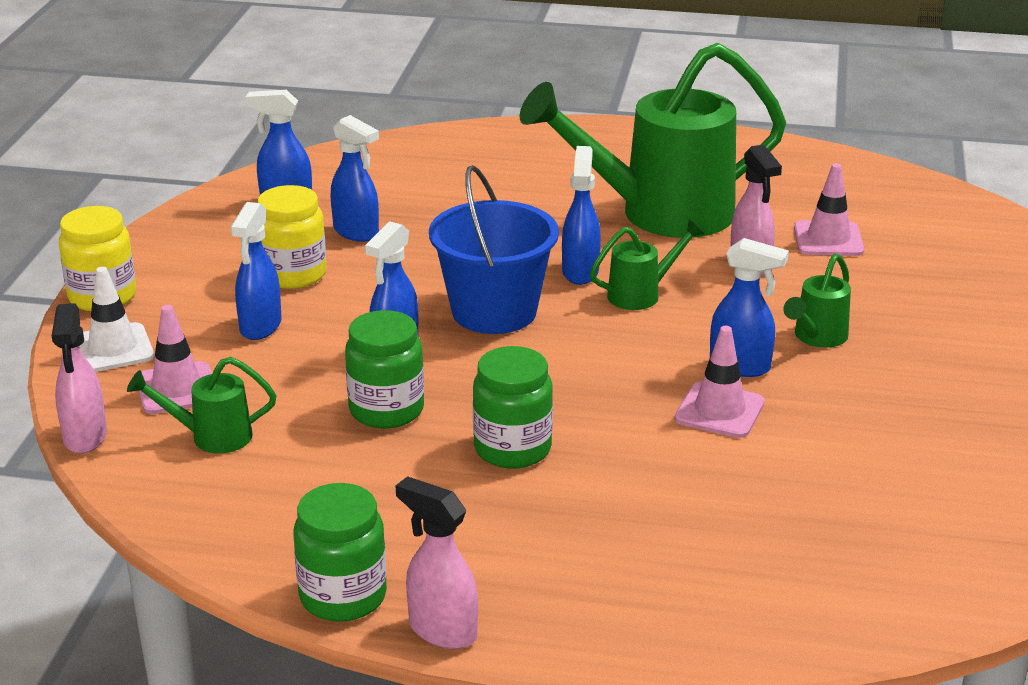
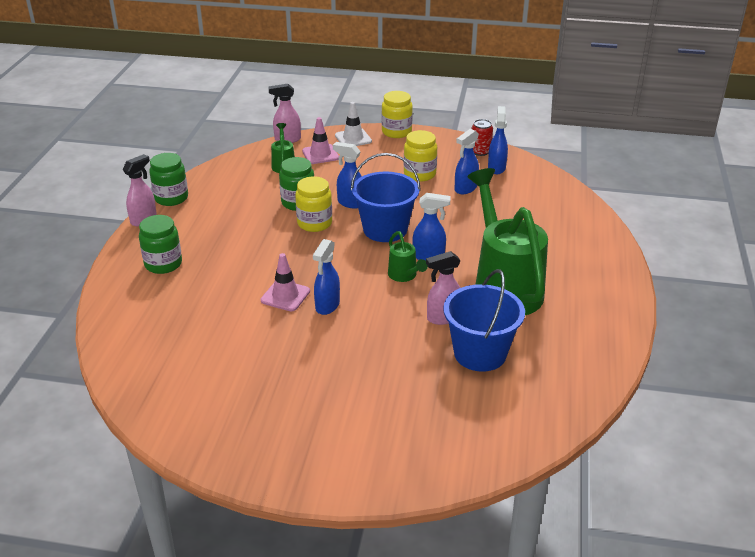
camera: 90 degrees right, 5 degrees up
(218, 213) = (480, 151): none -> red can
(260, 327) = (370, 169): blue spray bottle -> none
(469, 387) = (314, 223): none -> yellow jar
(512, 449) = (262, 235): green jar -> green jar (163, 264)
(816, 338) = (356, 336): green watering can -> none
(828, 239) = (480, 353): pink traffic cone -> blue bucket

